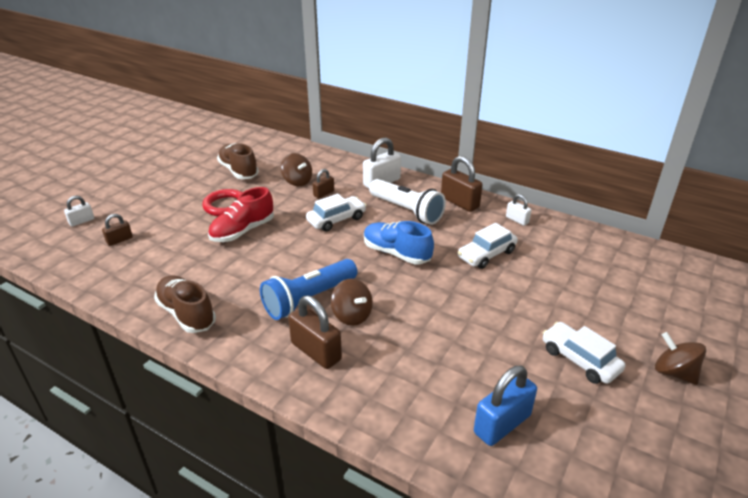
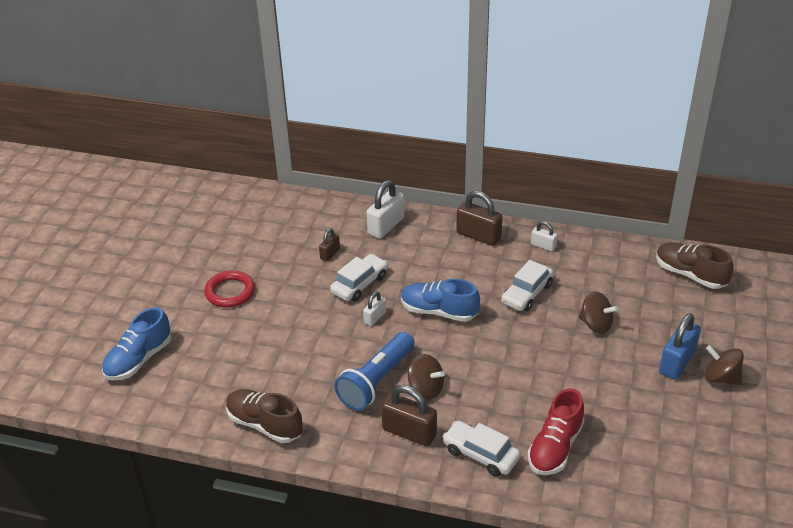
camera: 15 degrees left, 5 degrees up
(81, 221) = (79, 346): white padlock -> white padlock (375, 317)
(119, 240) = (139, 359): brown padlock -> blue shoe
(238, 171) = (217, 242): brown shoe -> brown shoe (690, 275)
(243, 231) = (267, 319): red shoe -> red shoe (555, 447)
(297, 181) = (292, 243): brown spinning top -> brown spinning top (596, 324)
(407, 211) = (428, 258): white flashlight -> none
(502, 424) = (594, 457): blue padlock -> blue padlock (677, 362)
(580, 360) = (642, 384): white car -> white car (481, 454)

